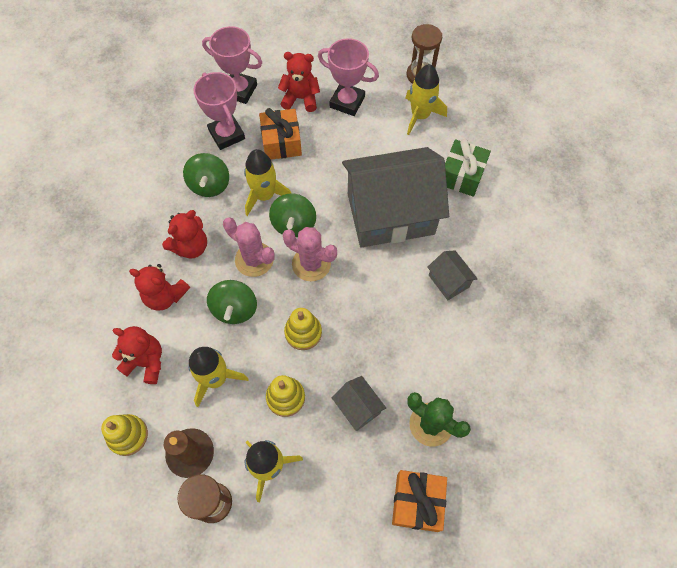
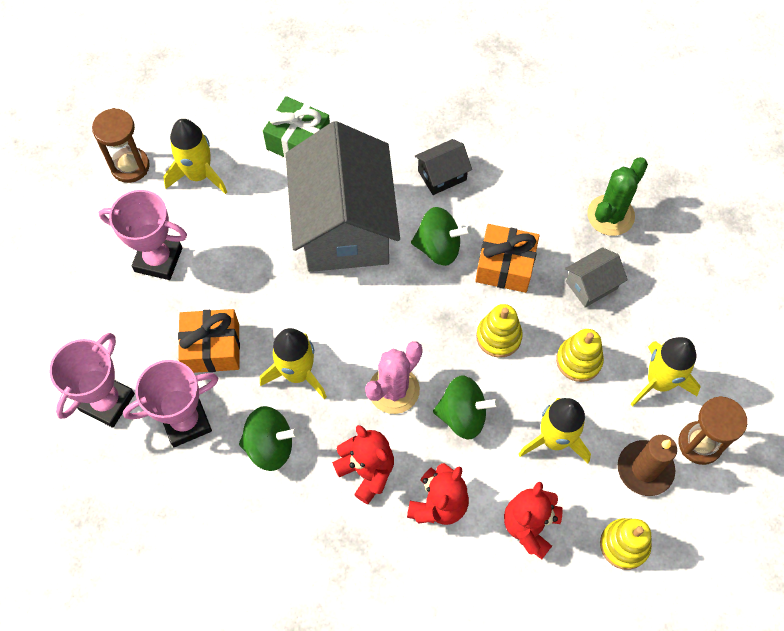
camera: 85 degrees left, 0 degrees up
(294, 224) = (347, 339): green spinning top -> green spinning top (438, 247)
(300, 98) = (140, 319): red teddy bear -> none
(311, 264) = (406, 322): pink cactus -> none
(347, 102) = (158, 260): pink trophy -> pink trophy turned 75 degrees clockwise
(417, 502) = (692, 238): orange gift -> orange gift (505, 266)
(449, 281) = (442, 175): grey house -> black house

